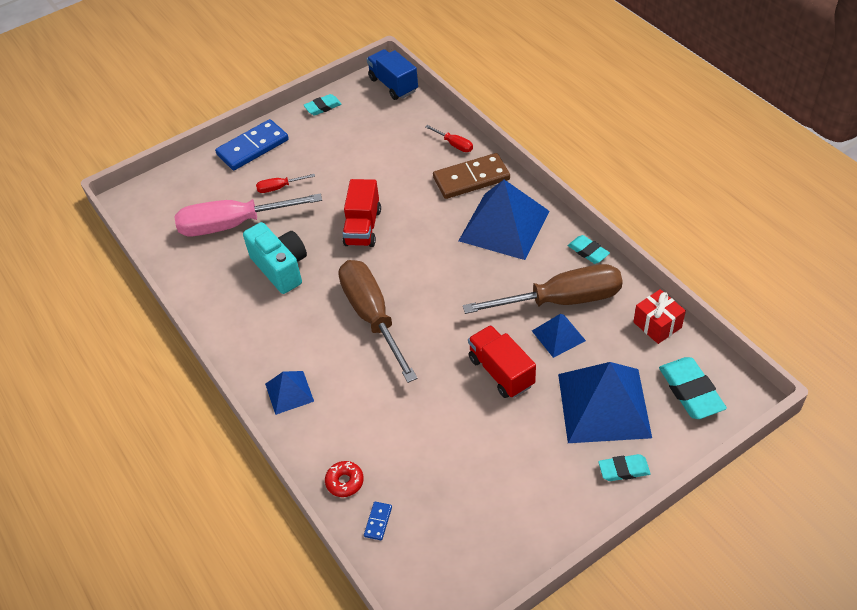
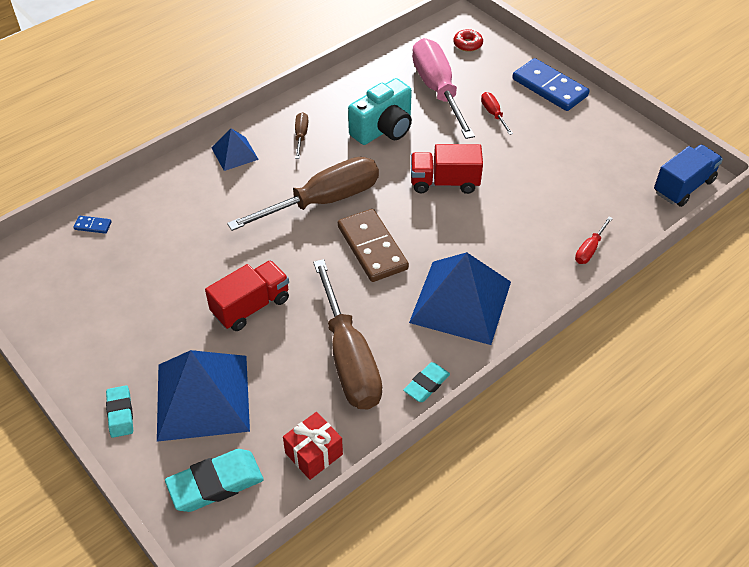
camera: 80 degrees right, 0 degrees up
(275, 334) = (301, 136): none -> brown screwdriver
(323, 107) = (627, 131): turquoise eraser -> none
(345, 482) = (136, 200): red donut -> red donut (467, 44)
(471, 179) = (533, 268): brown domino -> brown domino (372, 248)
(558, 335) = (298, 355): blue pyramid -> none

